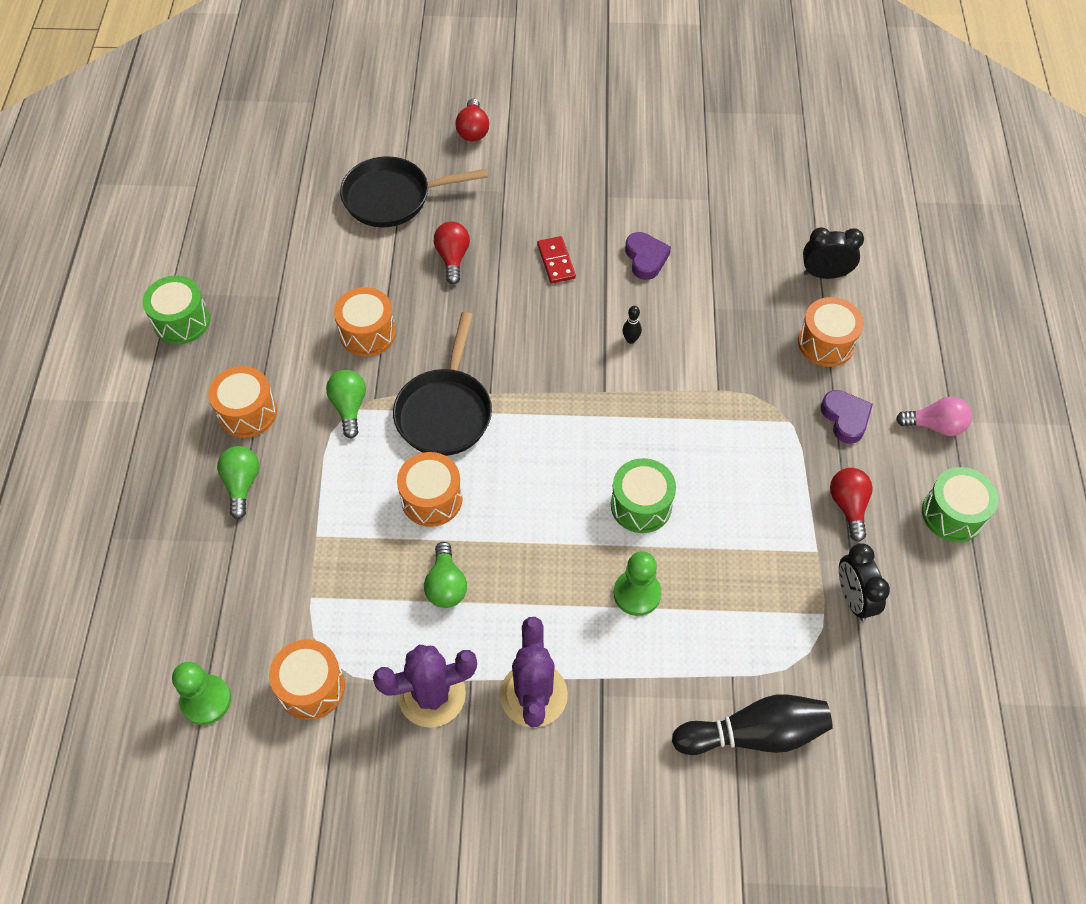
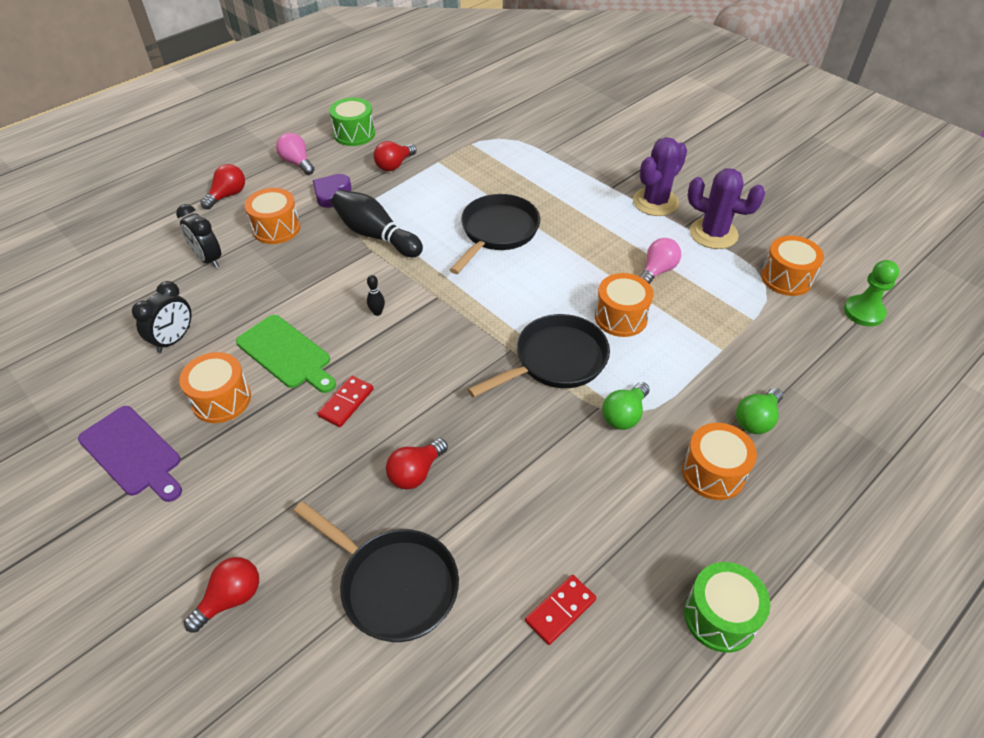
camera: 135 degrees left, 10 degrees down
(282, 255) = (560, 610): none -> red domino
(368, 333) = (554, 463): orange drum -> orange drum (221, 399)
(446, 585) = (657, 271): green light bulb -> pink light bulb
(637, 593) = (551, 202): green pawn -> none
(638, 139) = (133, 453): none -> purple cutting board
(641, 505) = (497, 232): green drum -> black pan
(645, 258) = (287, 354): purple heart -> green cutting board
(754, 734) = (563, 133): black bowling pin -> black bowling pin (376, 235)
(853, 599) = (450, 139): black clock -> black clock (174, 339)
(922, 338) = (228, 195): none -> red light bulb

